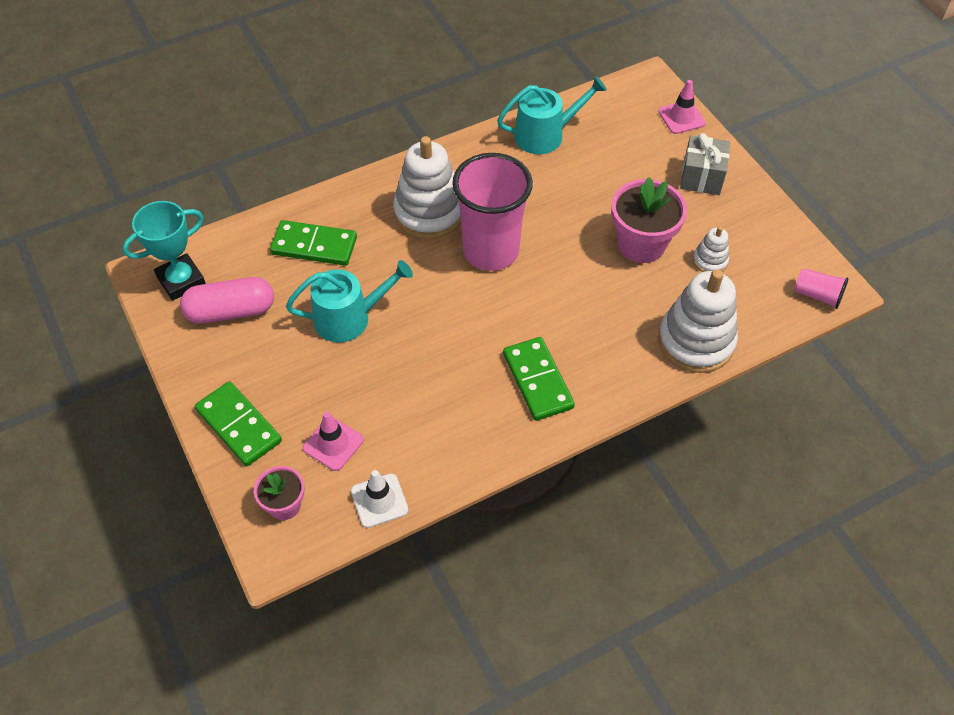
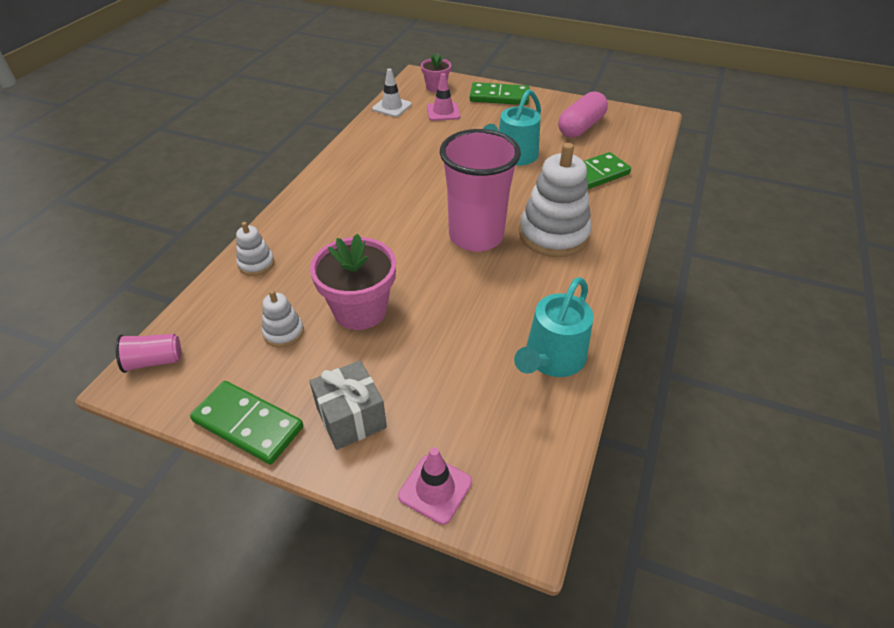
camera: 140 degrees right, 10 degrees down
(181, 280) = (630, 124): turquoise trophy -> none
(538, 380) = (357, 186): green domino -> green domino (248, 424)
(696, 341) = (256, 264): white stacking toy -> white stacking toy, size x0.48

